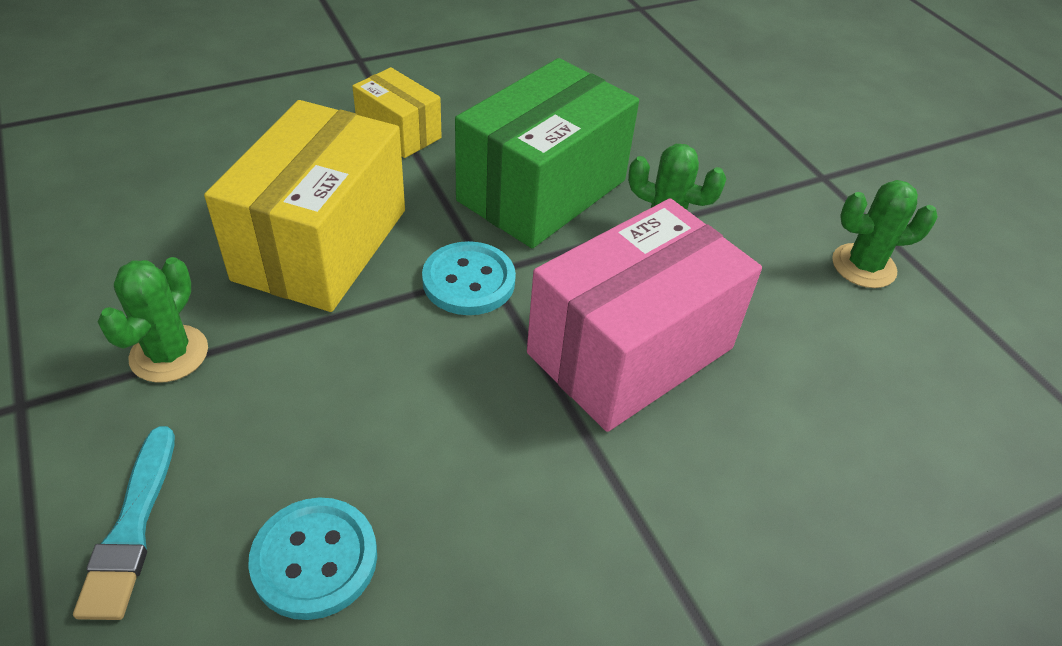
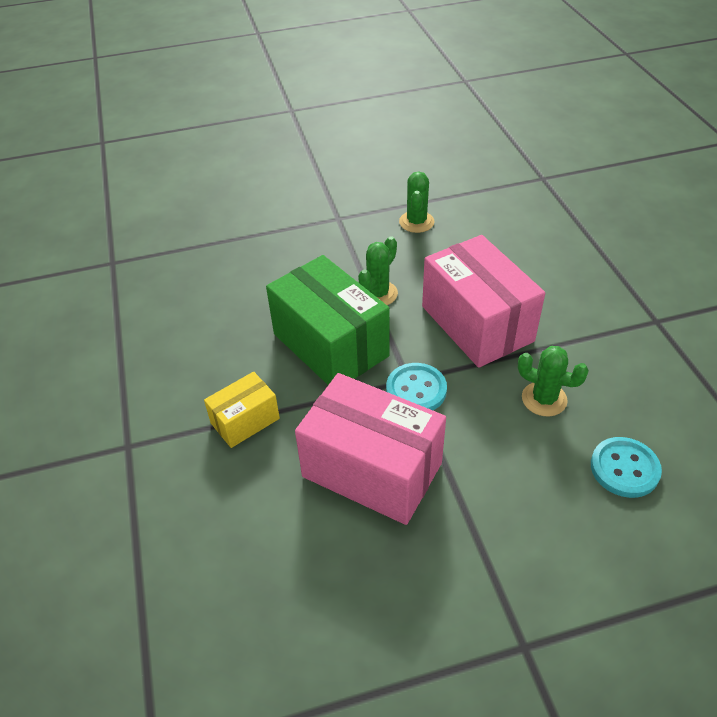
camera: 75 degrees left, 0 degrees up
(132, 527) = (614, 560): turquoise brush -> none
(169, 354) = (477, 556): green cactus -> green cactus (544, 399)
(321, 244) = (372, 470): yellow box -> pink box

